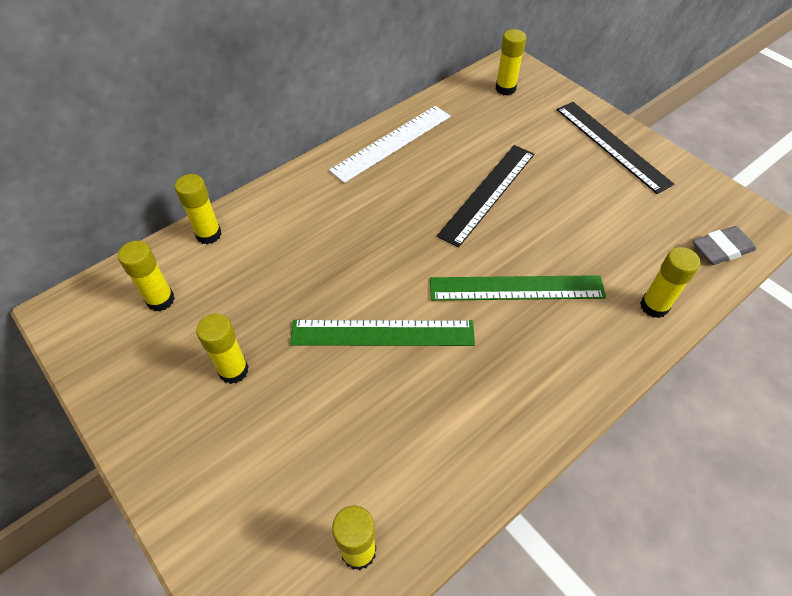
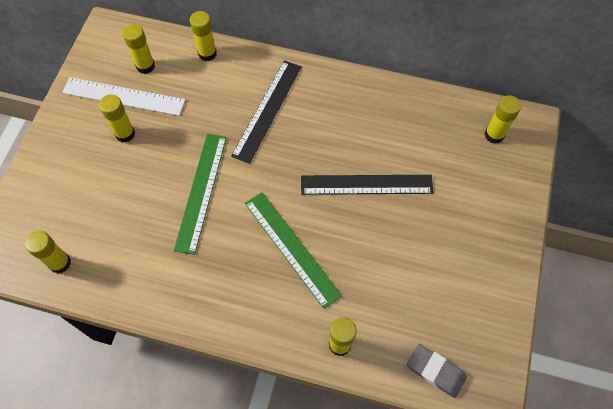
camera: 55 degrees right, 10 degrees up
(382, 333) = (201, 191): green ruler -> green ruler turned 45 degrees clockwise
(392, 143) = (367, 97): white ruler -> white ruler (123, 96)
(612, 145) = (492, 243): black ruler -> black ruler (267, 110)

